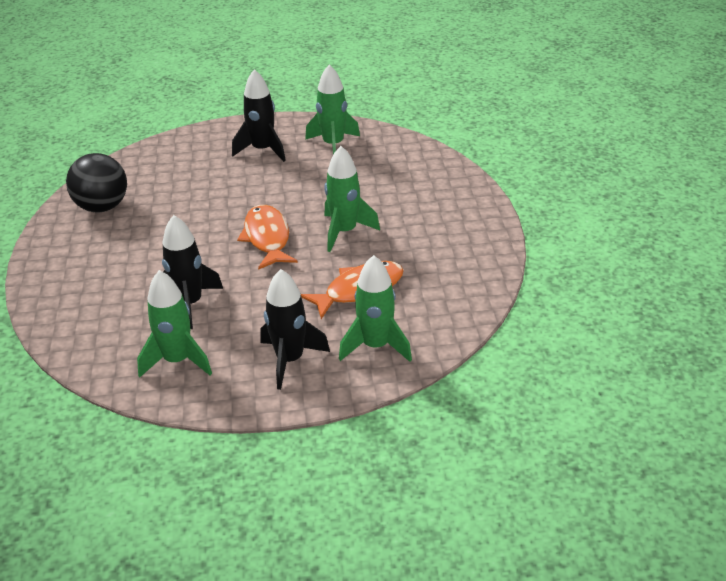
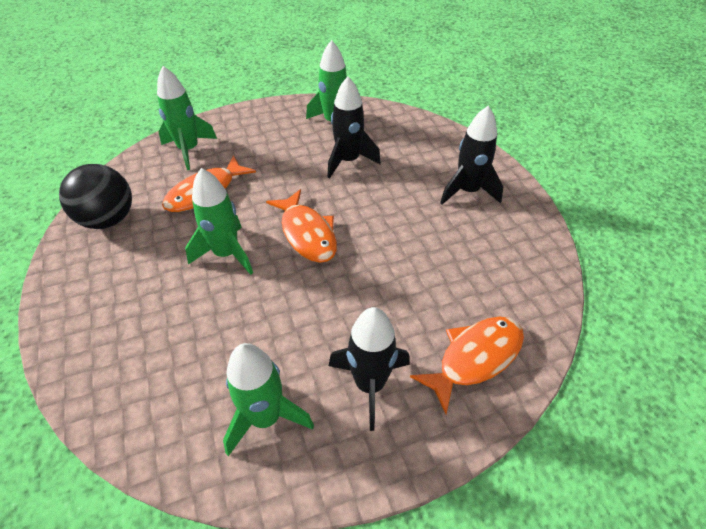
camera: 165 degrees right, 10 degrees up
(102, 207) = (505, 246): black ball -> black ball (108, 219)
(186, 153) = (475, 358): none -> orange fish
(290, 360) = (253, 133): black rocket -> black rocket (467, 191)

